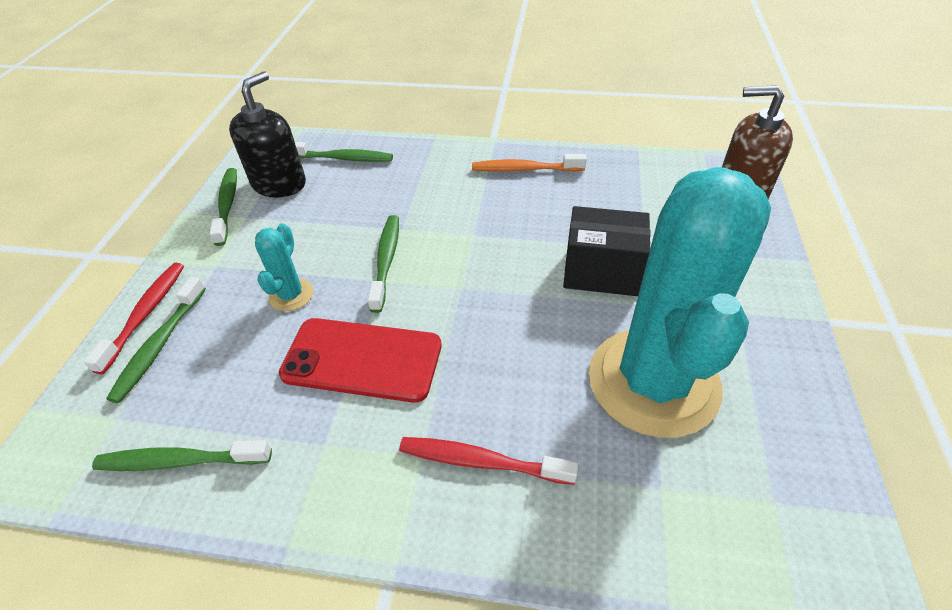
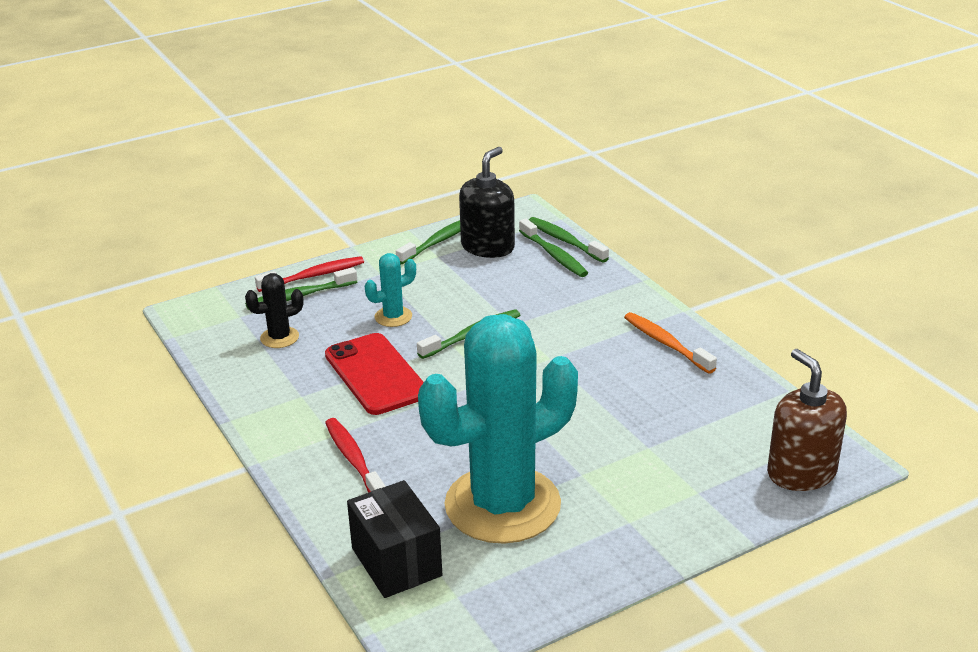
camera: 50 degrees right, 15 degrees down
(180, 461) = (238, 354): green toothbrush -> green toothbrush (565, 241)
(203, 403) = (279, 337): none -> black cactus
(279, 184) = (488, 247): black soap dispenser -> black soap dispenser turned 45 degrees counterclockwise
(601, 272) = (588, 436): black box -> black box (396, 562)

